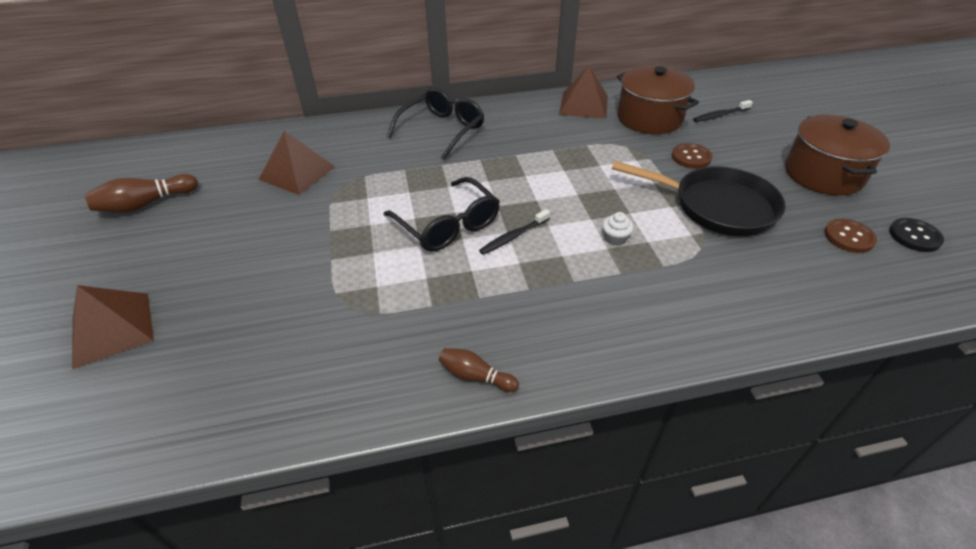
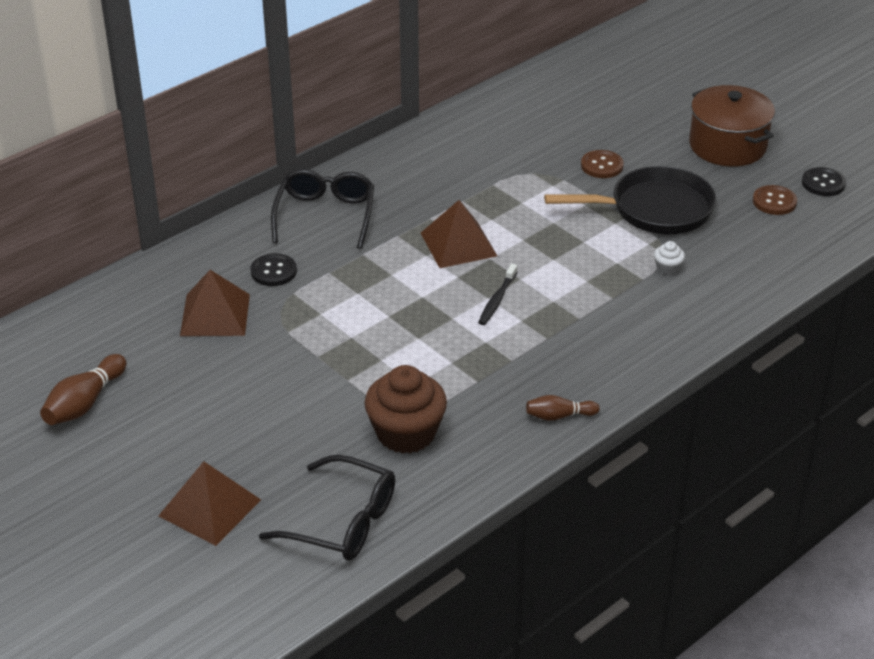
camera: 30 degrees left, 5 degrees down
(326, 330) = (406, 433): none -> brown cupcake
(368, 156) = (273, 271): none -> black button
(448, 225) = (427, 311): black glasses -> black glasses (342, 522)
(583, 105) = (453, 137): brown pyramid -> brown pyramid (458, 244)
(615, 238) = (587, 270): white cupcake -> white cupcake (667, 268)
(649, 118) = (533, 132): brown pot -> none
(720, 115) = (600, 107): black toothbrush -> none

